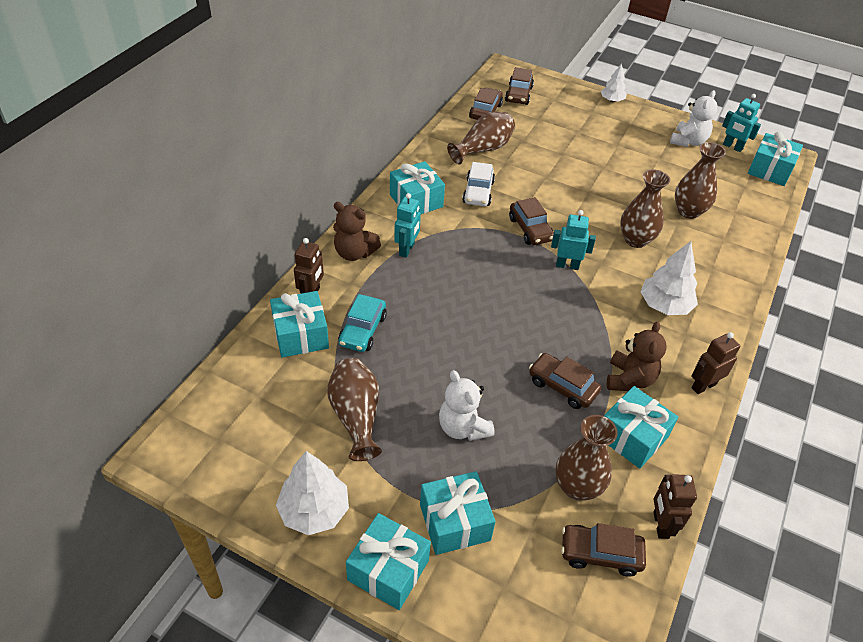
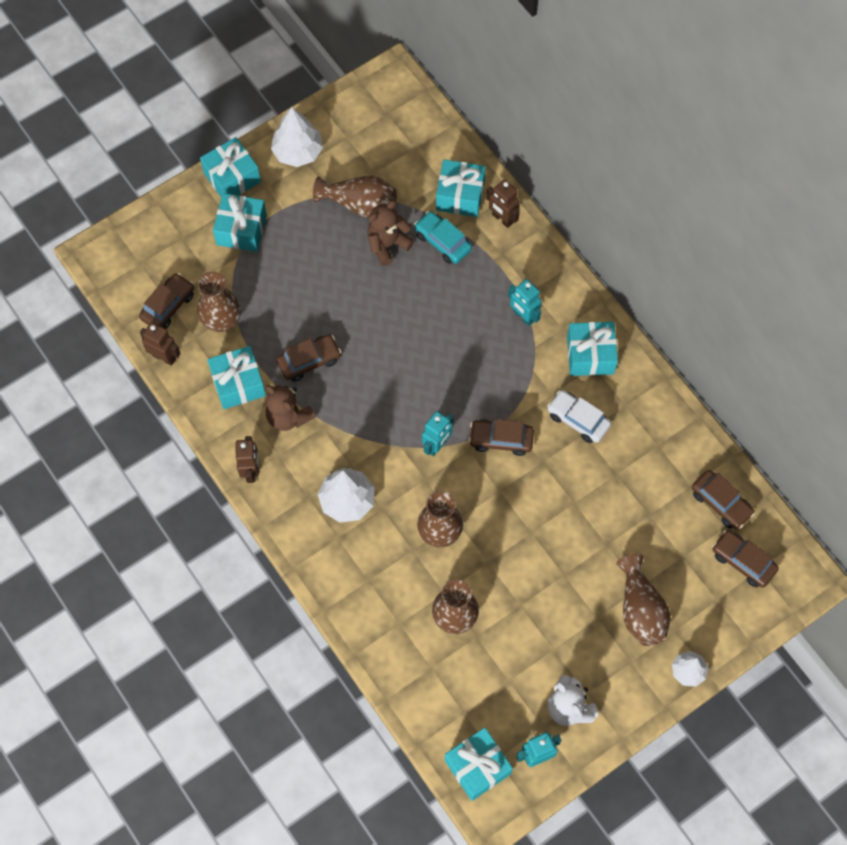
camera: 120 degrees right, 20 degrees up
(354, 253) = (539, 271): brown teddy bear -> brown teddy bear (387, 244)
(463, 427) = (311, 271): white teddy bear -> none
(483, 149) = (648, 462): brown vase -> brown vase (640, 609)

